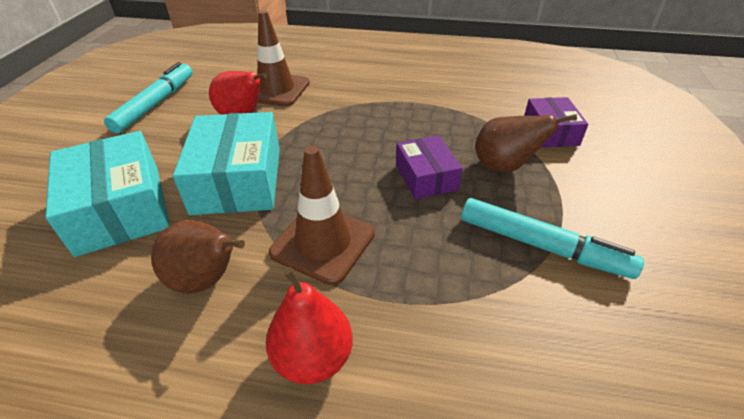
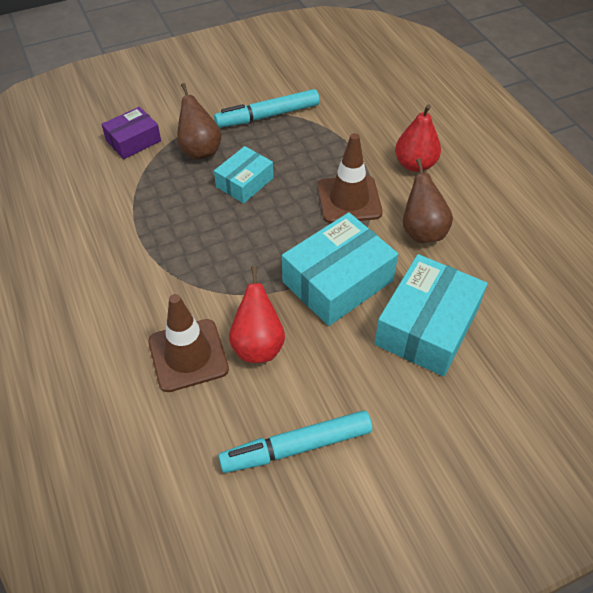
camera: 125 degrees left, 10 degrees up
(426, 177) = (244, 182): purple box -> turquoise box
(542, 246) = (267, 116): turquoise marker -> turquoise marker turned 105 degrees counterclockwise

